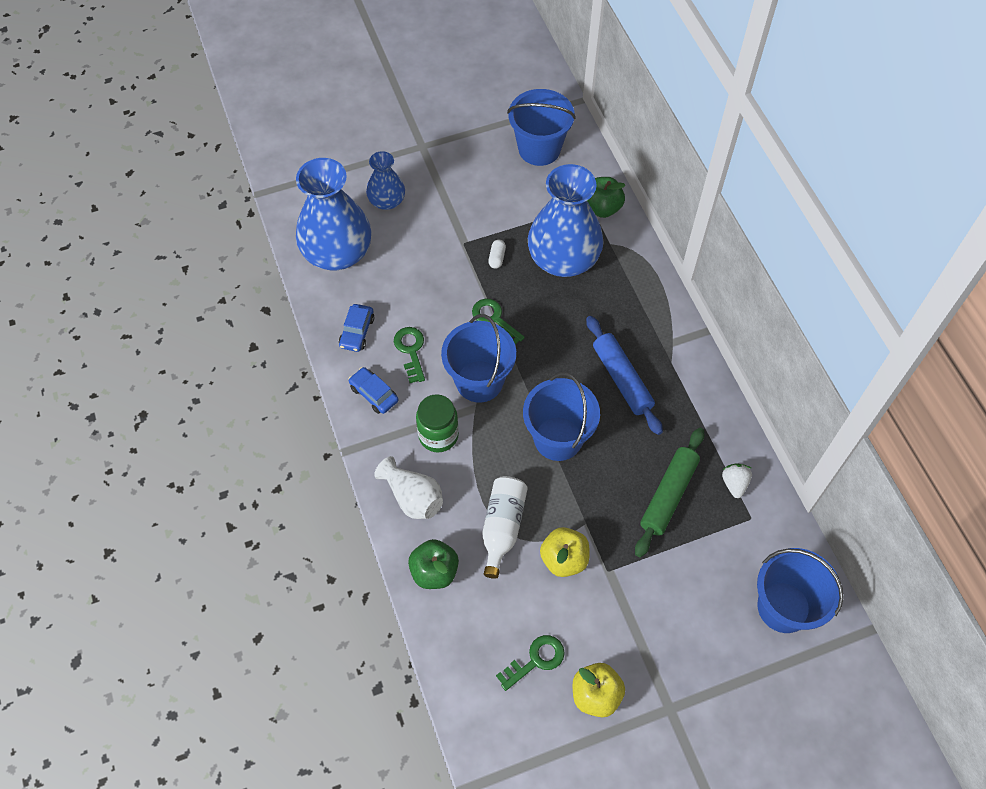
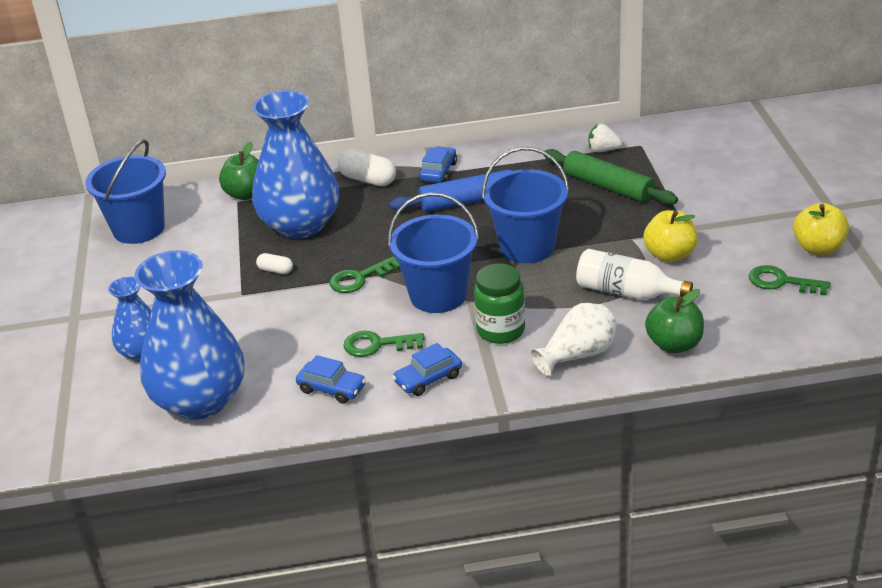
camera: 75 degrees left, 25 degrees down
(536, 660) = (781, 282): green key -> green key turned 45 degrees counterclockwise
(641, 293) = (368, 180): none -> white capsule
(666, 346) = (438, 171): none -> blue car
(783, 607) = (731, 139): blue bucket -> none

